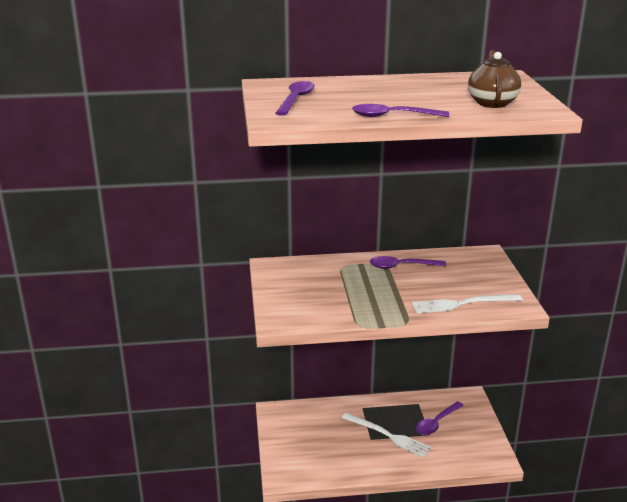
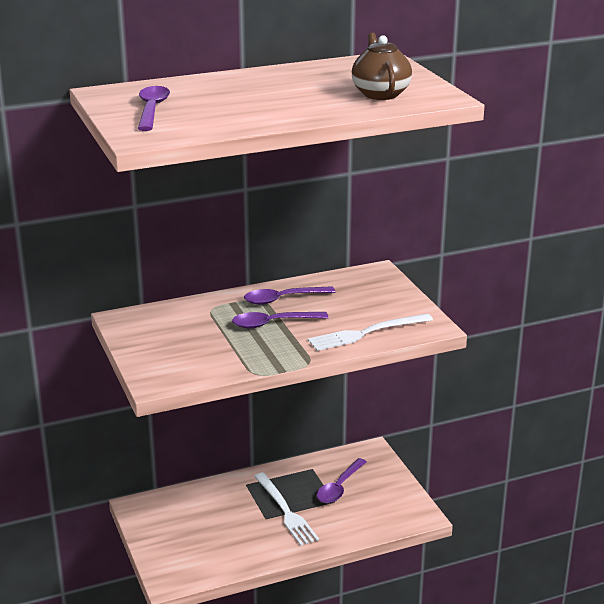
camera: 15 degrees left, 0 degrees up
(388, 435) = (285, 511): white fork -> white fork turned 45 degrees clockwise
(393, 116) = (276, 120): purple spoon -> purple spoon (273, 323)

